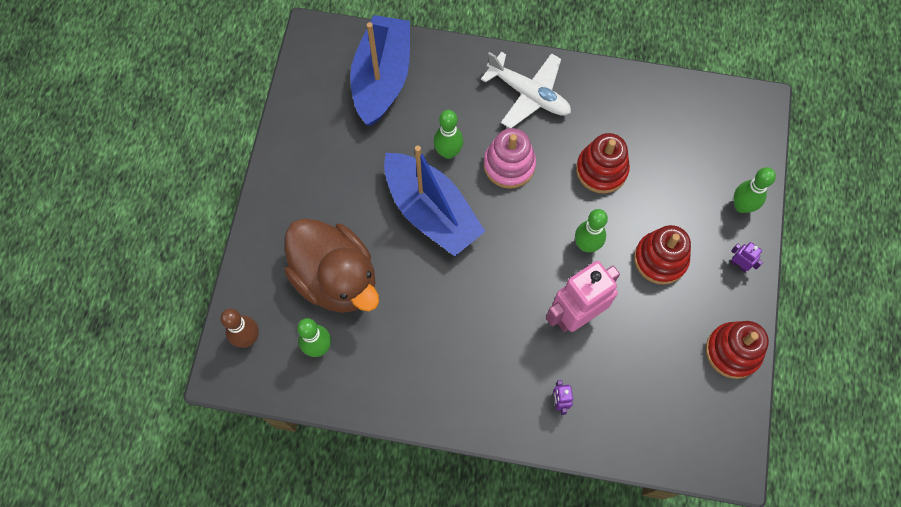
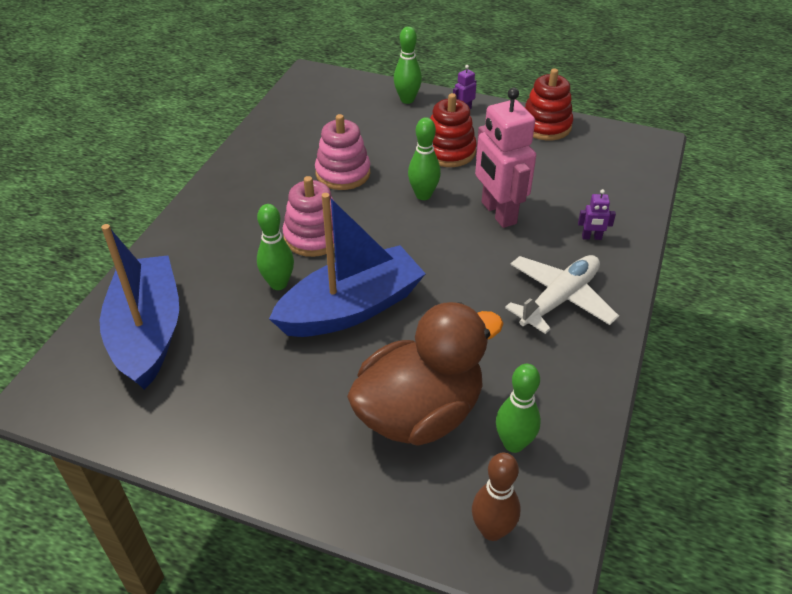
camera: 80 degrees left, 25 degrees down
(382, 78) = (148, 332): blue boat -> blue boat turned 60 degrees clockwise
(529, 94) = (233, 210): white plane -> white plane (559, 299)
(601, 170) = (343, 173): red stacking toy -> pink stacking toy

